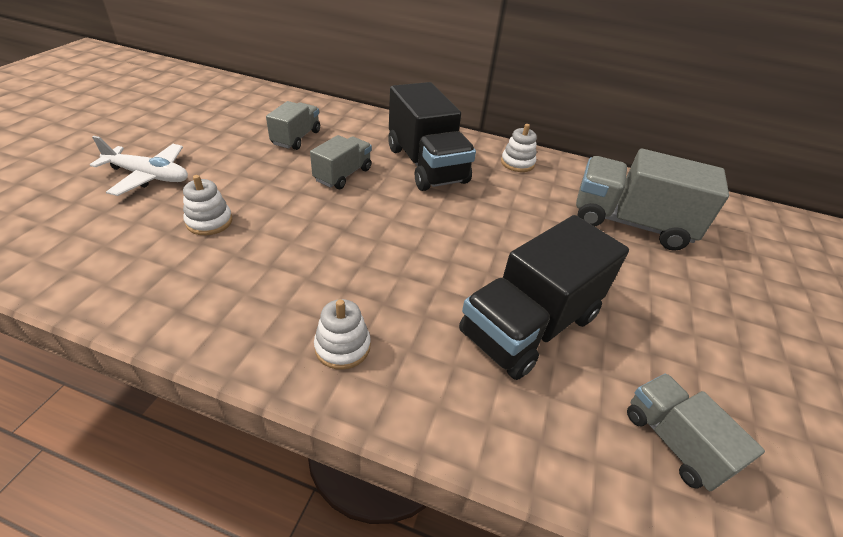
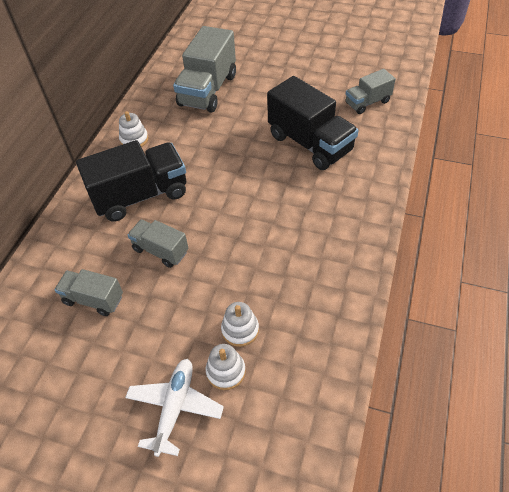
camera: 85 degrees left, 10 degrees up
(342, 347) = (346, 223): white stacking toy -> white stacking toy (226, 371)

